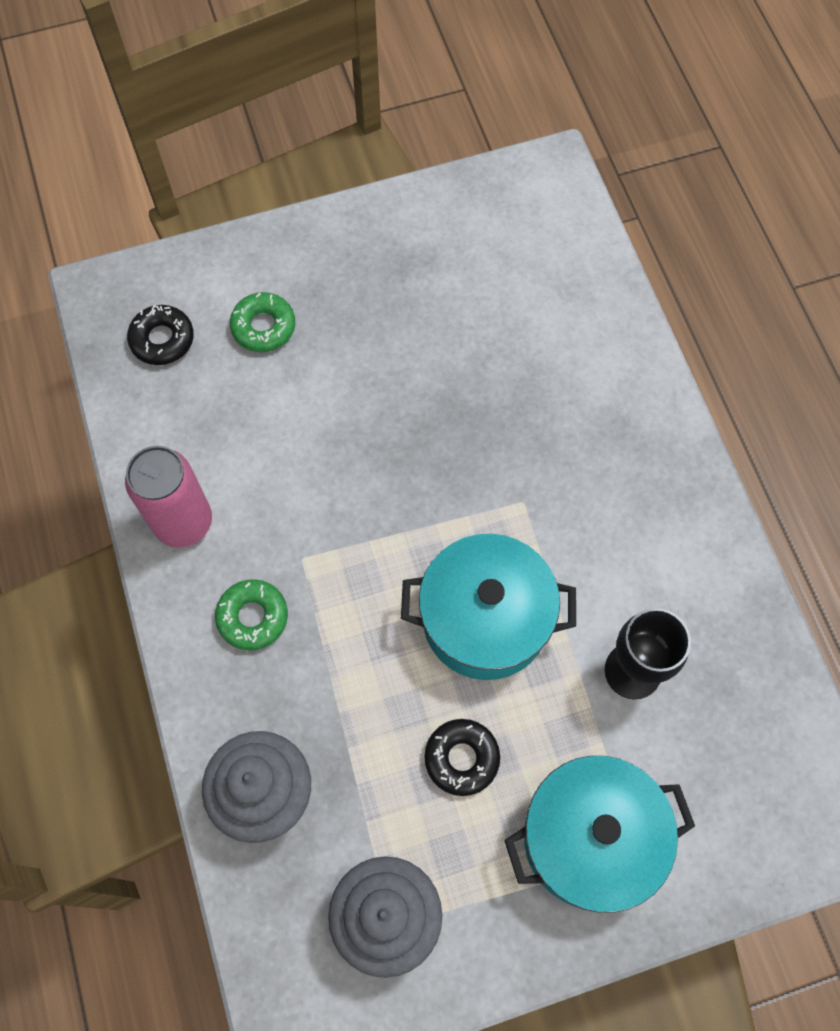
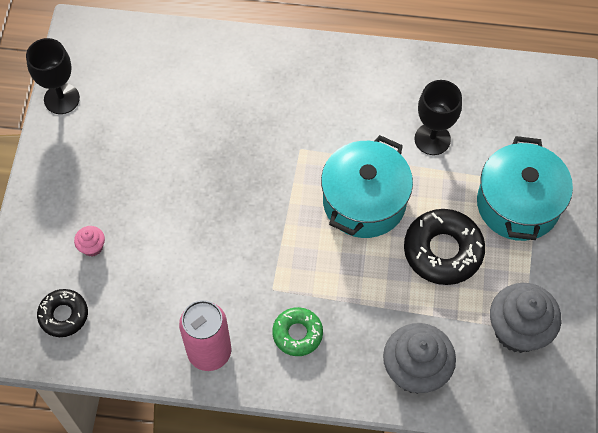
camera: 65 degrees left, 5 degrees down
(263, 327) = (92, 247): green donut -> pink cupcake
(446, 197) = (61, 99): none -> black goblet
(461, 758) = (443, 251): black donut -> black donut, size x1.65

